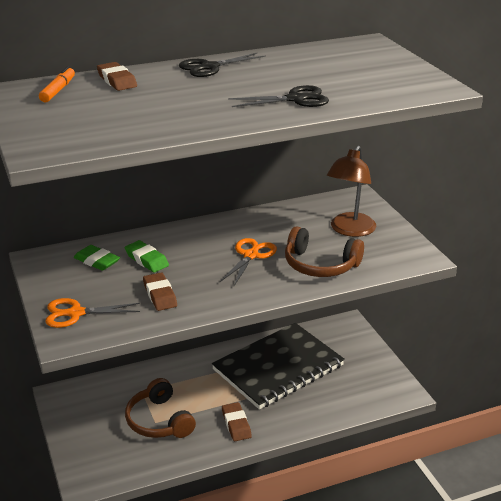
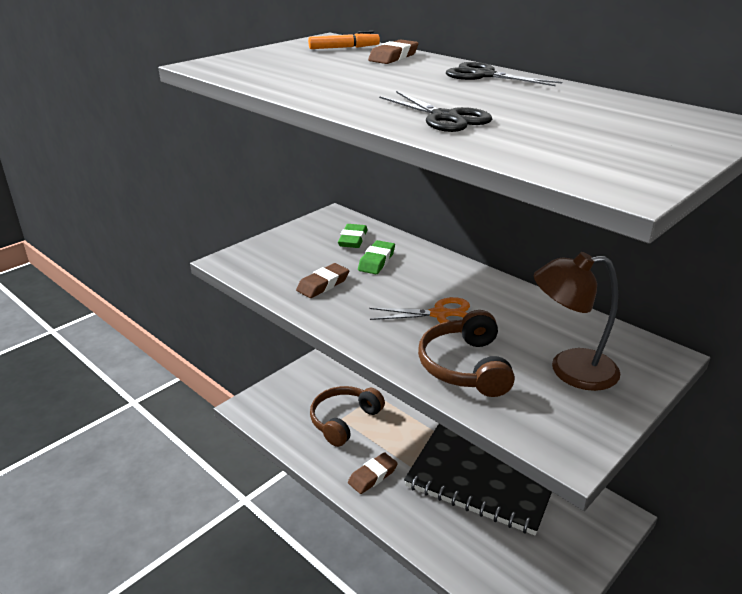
camera: 65 degrees right, 0 degrees up
(76, 313) = (266, 255): orange scissors -> none

